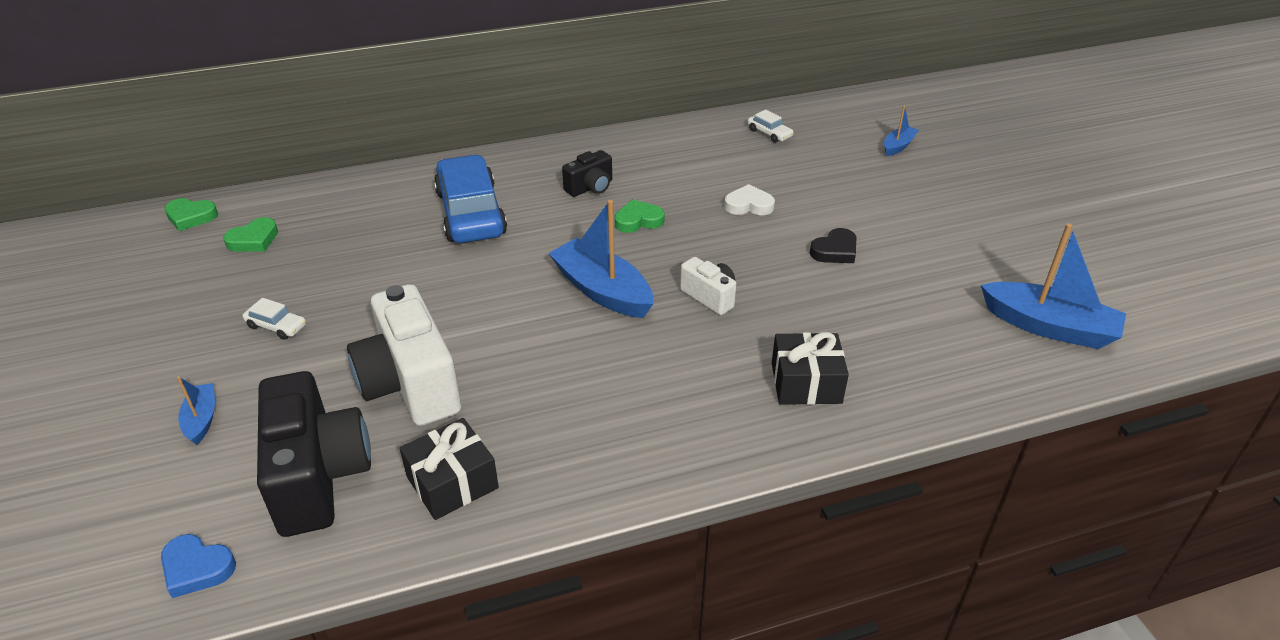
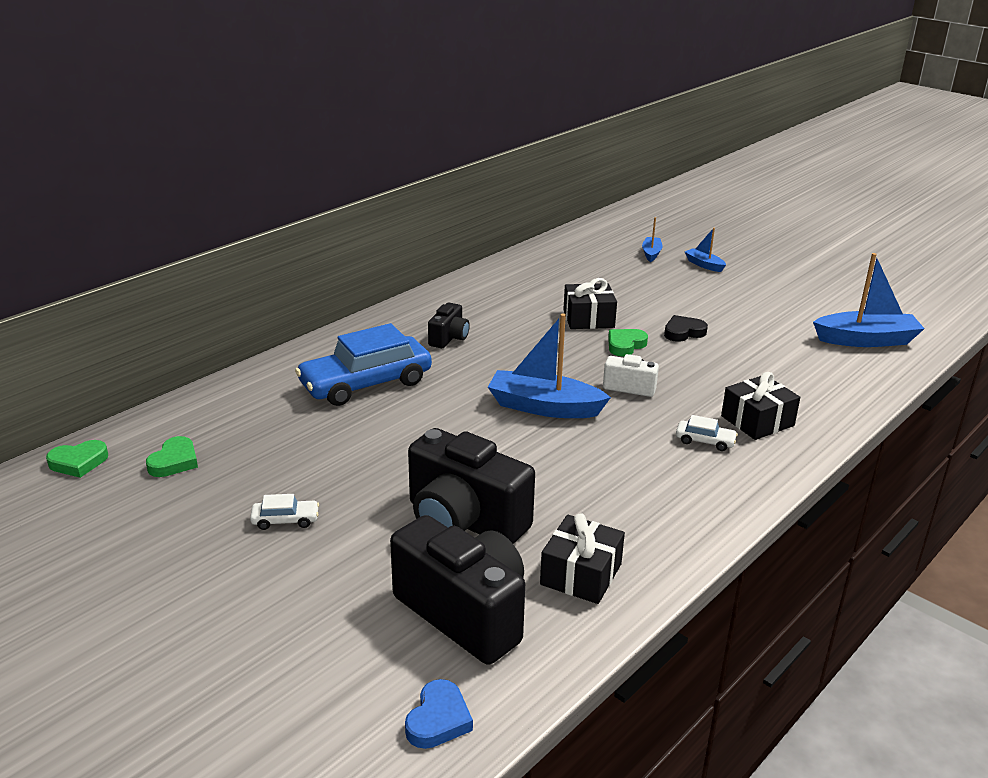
camera: 30 degrees left, 10 degrees down
(197, 568) = (438, 719): blue heart -> blue heart turned 60 degrees counterclockwise
(201, 419) = (301, 613): blue boat -> blue boat (704, 265)
(410, 384) = (464, 521): white camera -> black camera
(471, 213) = (366, 383): blue car -> blue car turned 75 degrees counterclockwise
(638, 220) = (516, 351): green heart -> green heart (625, 345)
(748, 205) = (588, 319): white heart -> black gift
(769, 133) = (548, 266): white car -> white car (705, 441)
(835, 251) = (683, 332): black heart -> black heart turned 135 degrees counterclockwise

